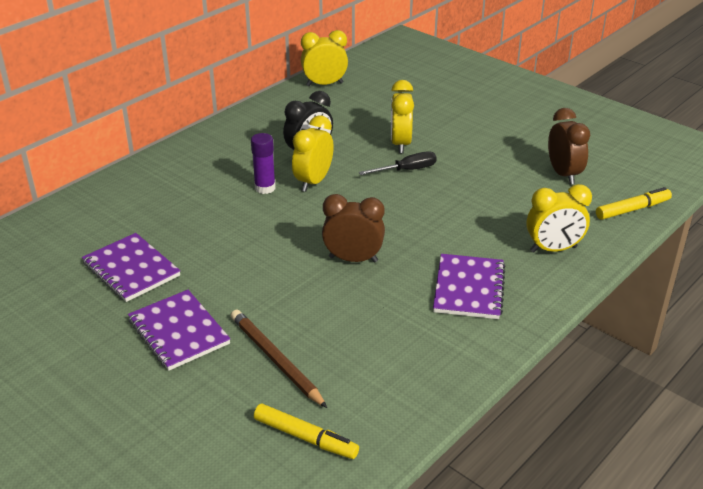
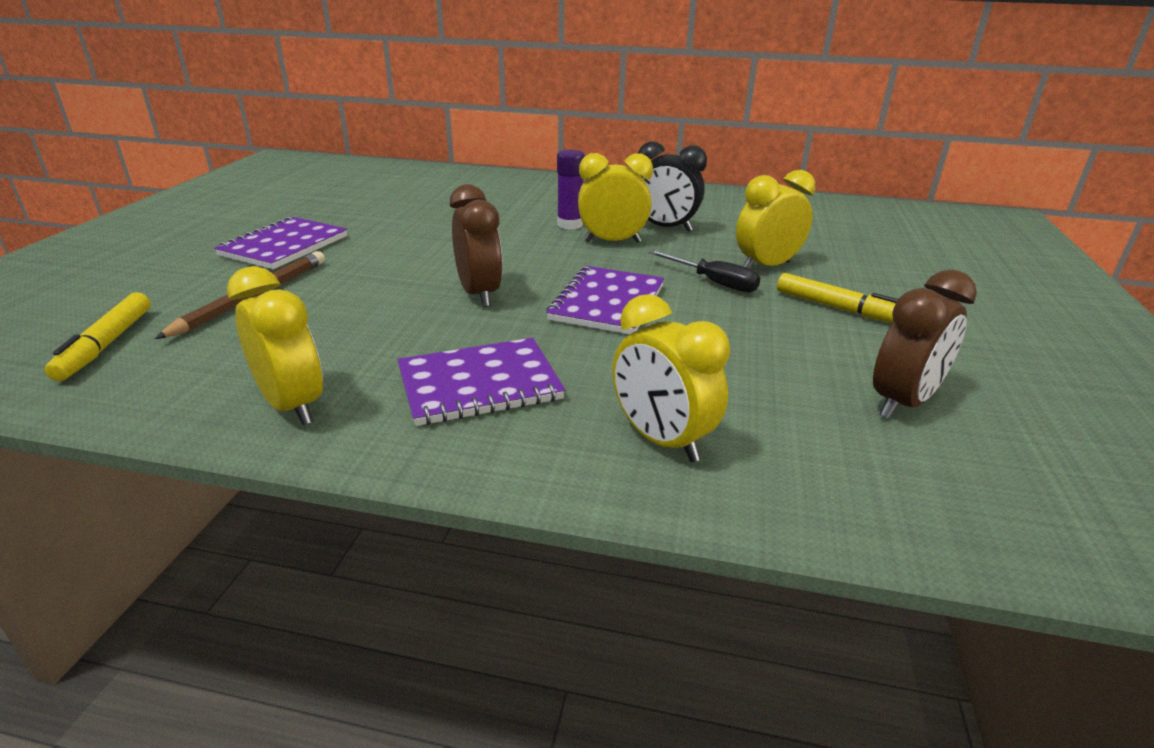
camera: 60 degrees right, 5 degrees down
(131, 269) = (374, 209): purple notebook -> purple notebook (607, 303)
(324, 84) = (816, 205): yellow clock -> yellow clock (292, 406)
(632, 209) = (914, 511): yellow marker -> yellow marker (838, 308)

